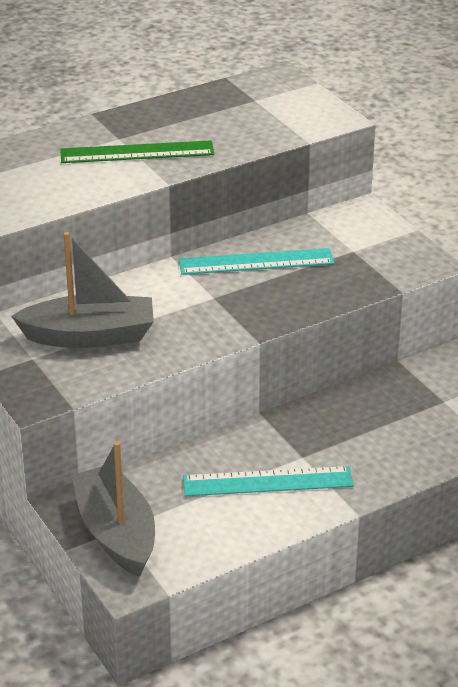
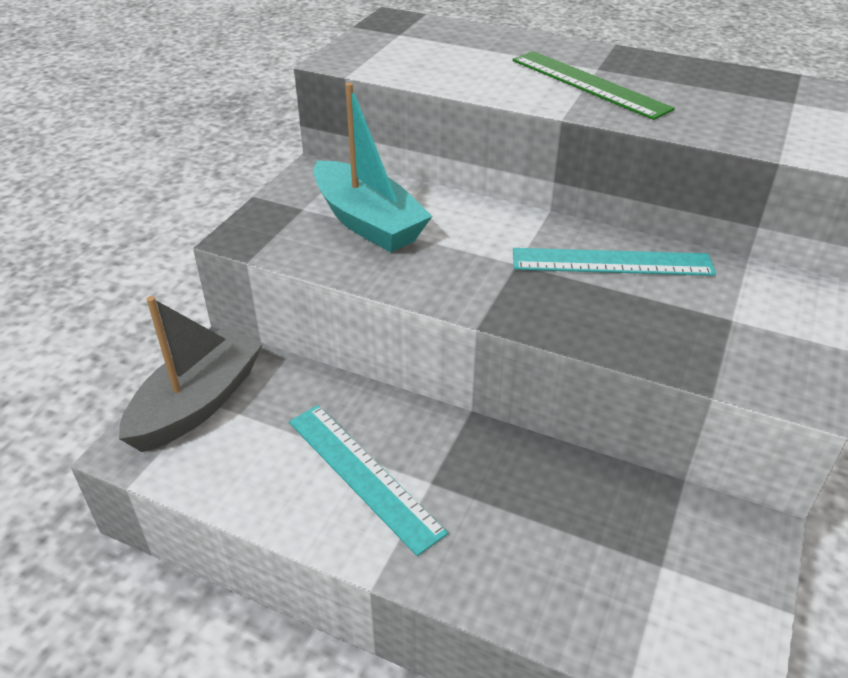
camera: 55 degrees right, 5 degrees up
(90, 336) = (367, 222): grey boat -> turquoise boat
(256, 262) = (612, 262): turquoise ruler -> turquoise ruler turned 45 degrees counterclockwise

